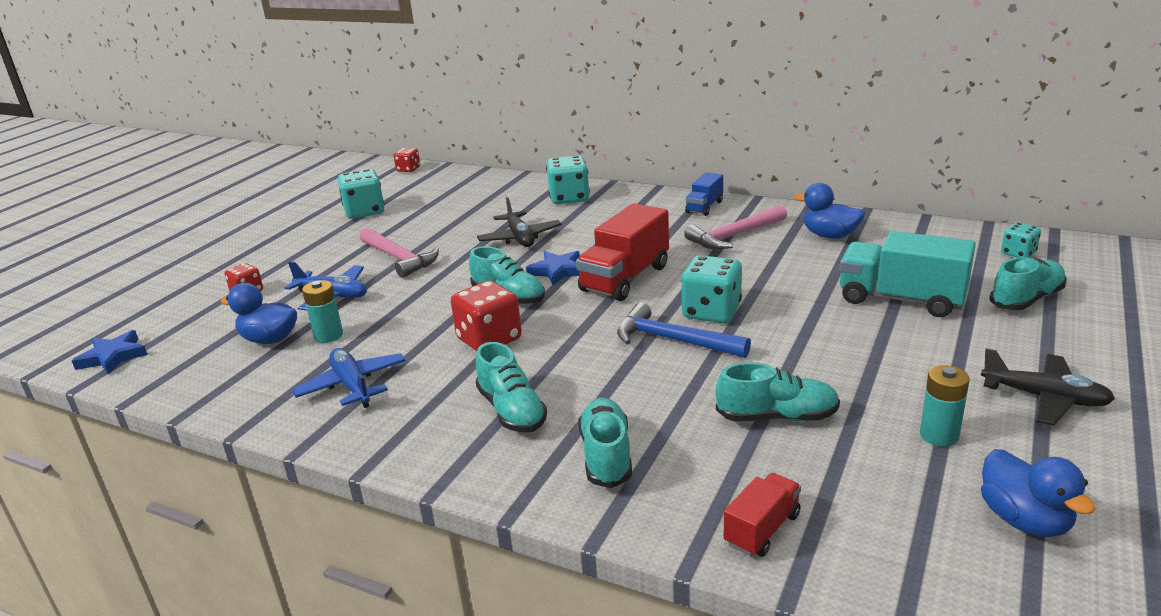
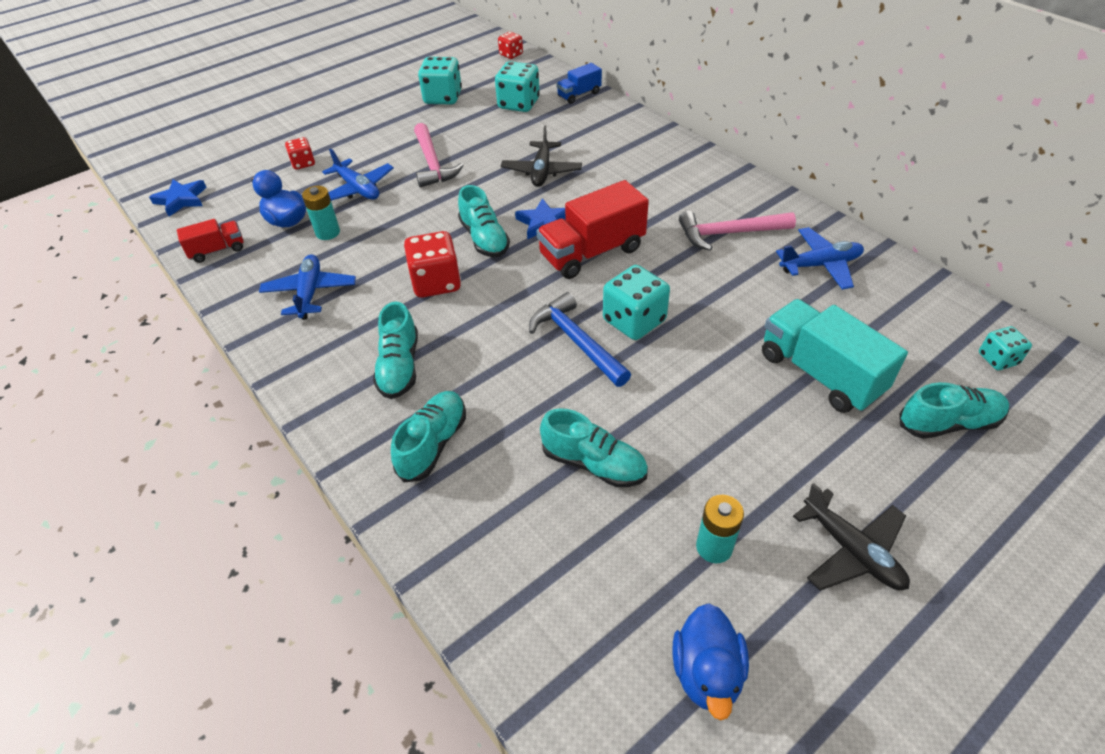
camera: 25 degrees right, 20 degrees up
(569, 198) = (618, 134): turquoise dice -> turquoise dice (519, 104)
(704, 207) = (730, 186): blue truck -> blue truck (579, 95)
(762, 529) = (489, 573): red truck -> red truck (217, 250)
(830, 236) = (820, 265): blue duck -> blue plane

